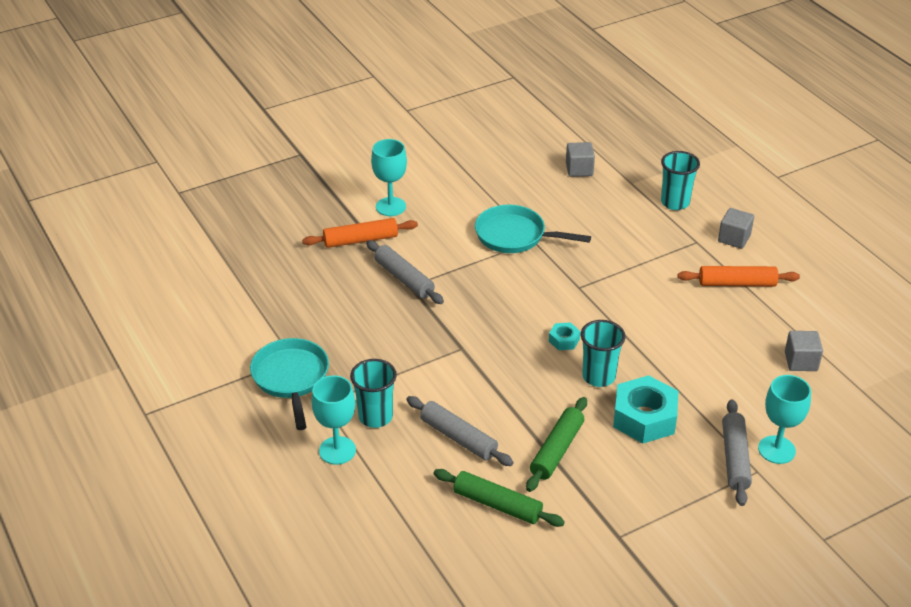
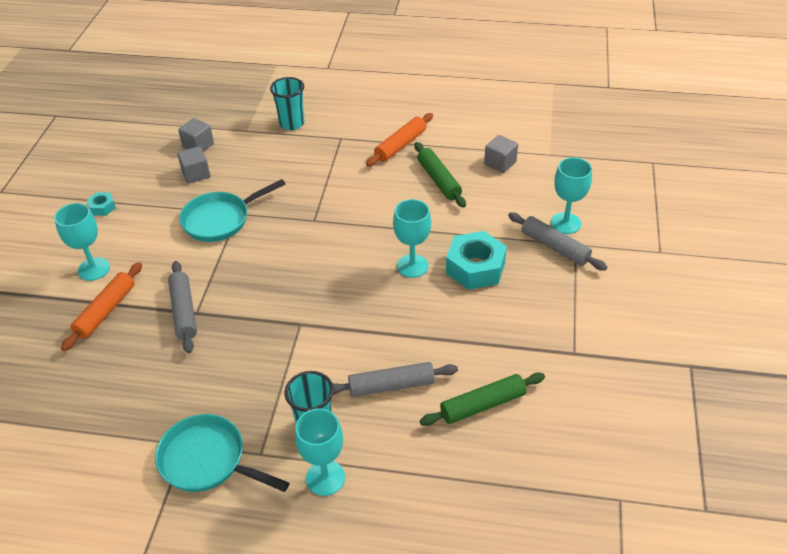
camera: 50 degrees left, 5 degrees up
(404, 278) = (184, 311): grey rolling pin -> grey rolling pin turned 75 degrees clockwise
(557, 450) = (461, 334): green rolling pin -> green rolling pin (439, 180)
(564, 340) = (357, 261): turquoise nut -> turquoise nut (102, 207)
(598, 377) = (412, 266): turquoise cup -> turquoise goblet
(734, 238) = (358, 120): grey cube -> grey cube (196, 174)

